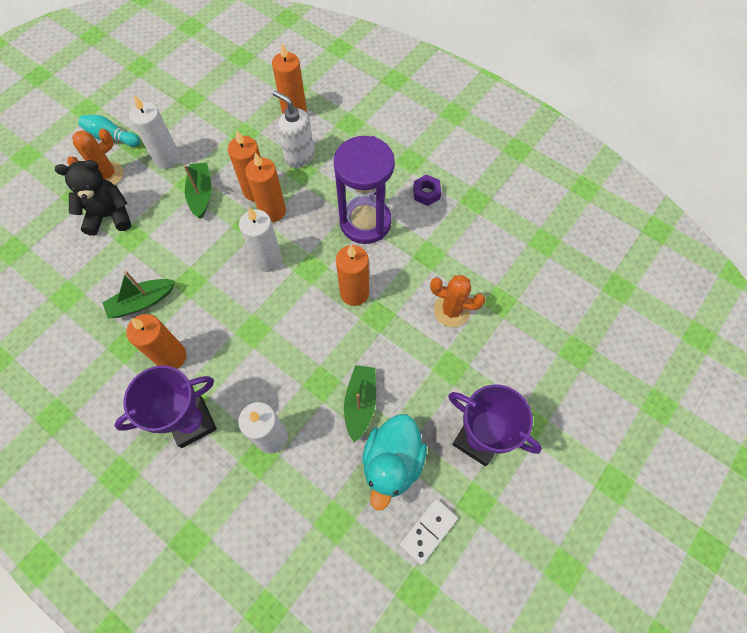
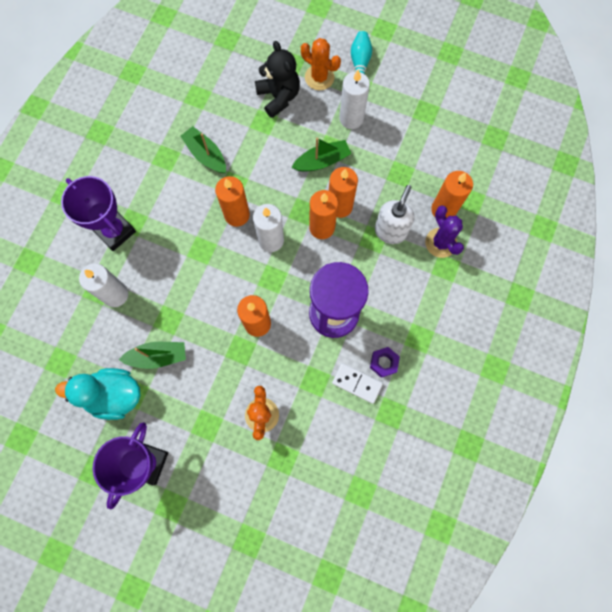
camera: 75 degrees right, 10 degrees up
(171, 357) = (164, 195): orange candle -> orange candle (237, 215)
(325, 121) = (441, 243): none -> purple cactus
(428, 531) = (66, 437): white domino -> white domino (357, 383)

